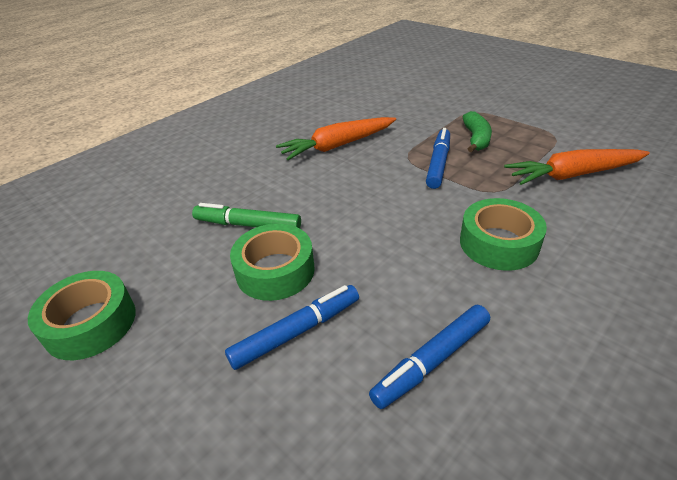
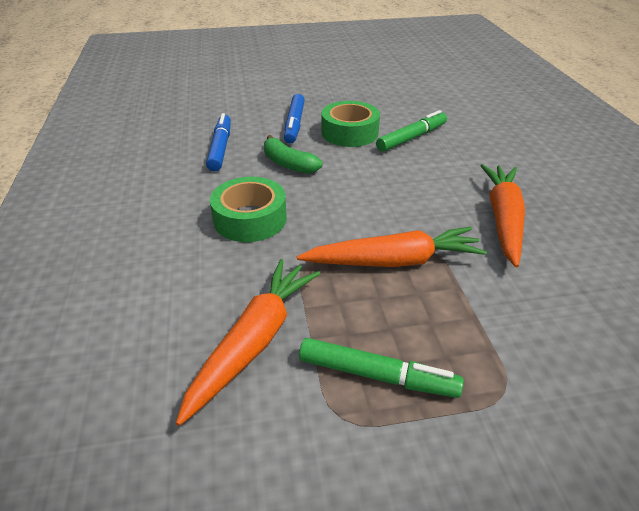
camera: 125 degrees right, 0 degrees up
(90, 323) = (377, 85): green tape -> none
(438, 163) = (394, 261): blue marker -> orange carrot
(476, 139) = (416, 328): green banana -> green banana (288, 164)
(521, 137) = (377, 376): none -> green marker

